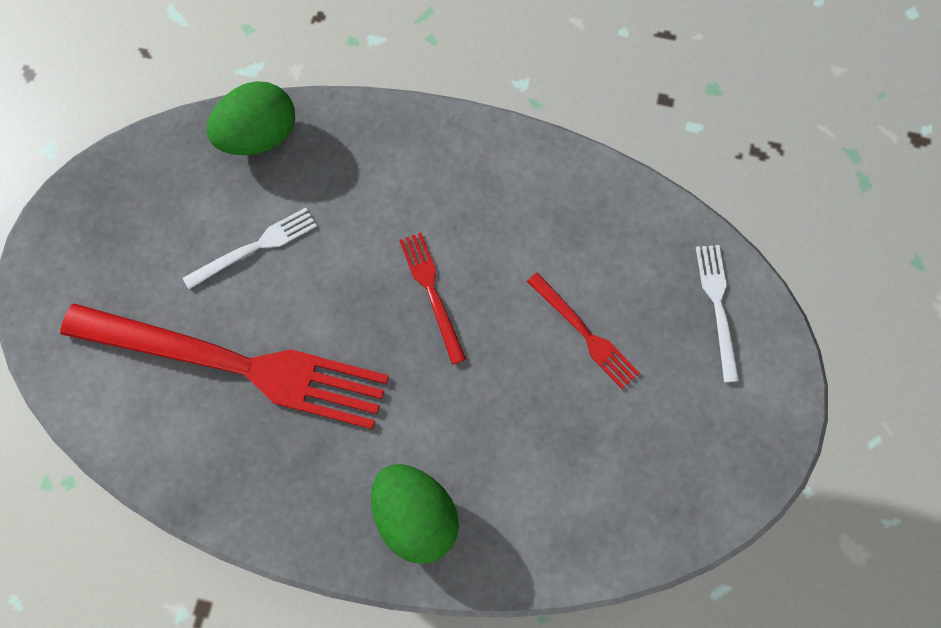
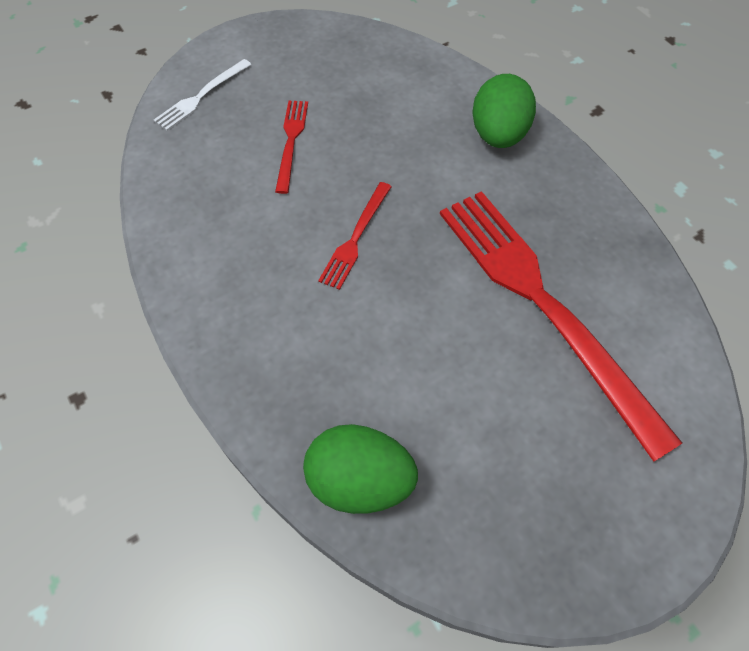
camera: 135 degrees left, 10 degrees down
(255, 247) = (453, 380): white fork -> none

